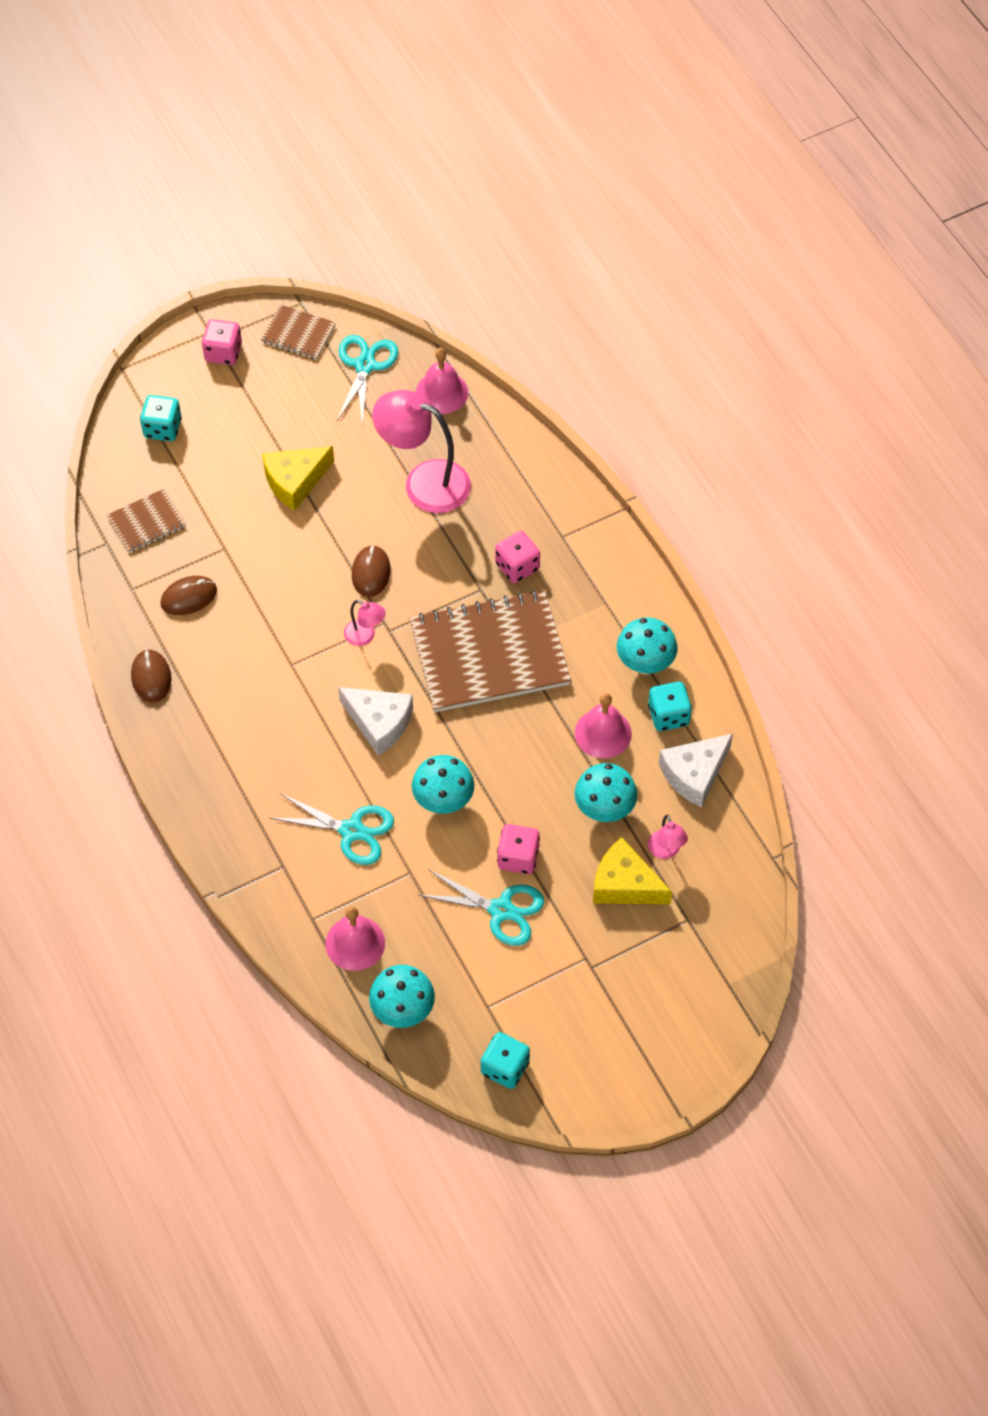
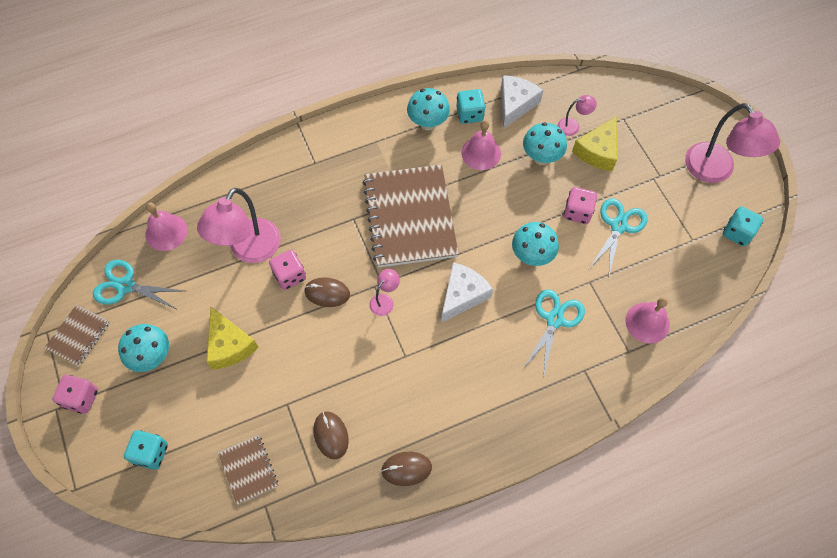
camera: 85 degrees left, 5 degrees up
(403, 1011) = (699, 294): turquoise mushroom -> turquoise mushroom (152, 357)
(517, 566) = (336, 193): pink dice -> pink dice (289, 275)
(609, 1045) = (715, 171): none -> pink lamp
(694, 774) = (515, 104): white cheese -> white cheese turned 120 degrees counterclockwise

